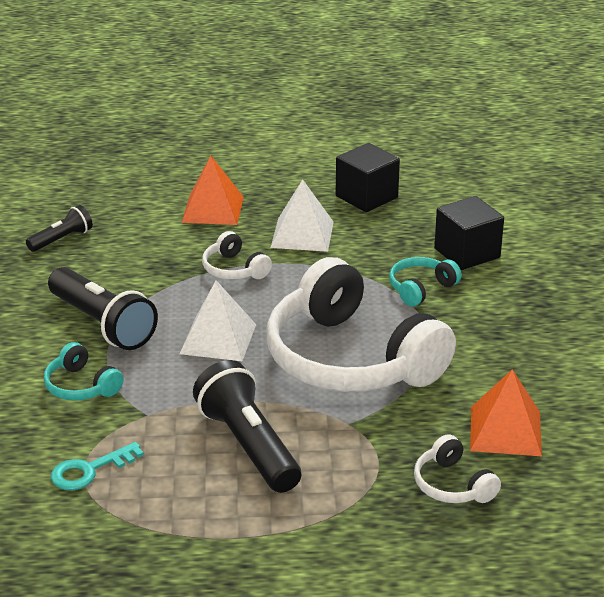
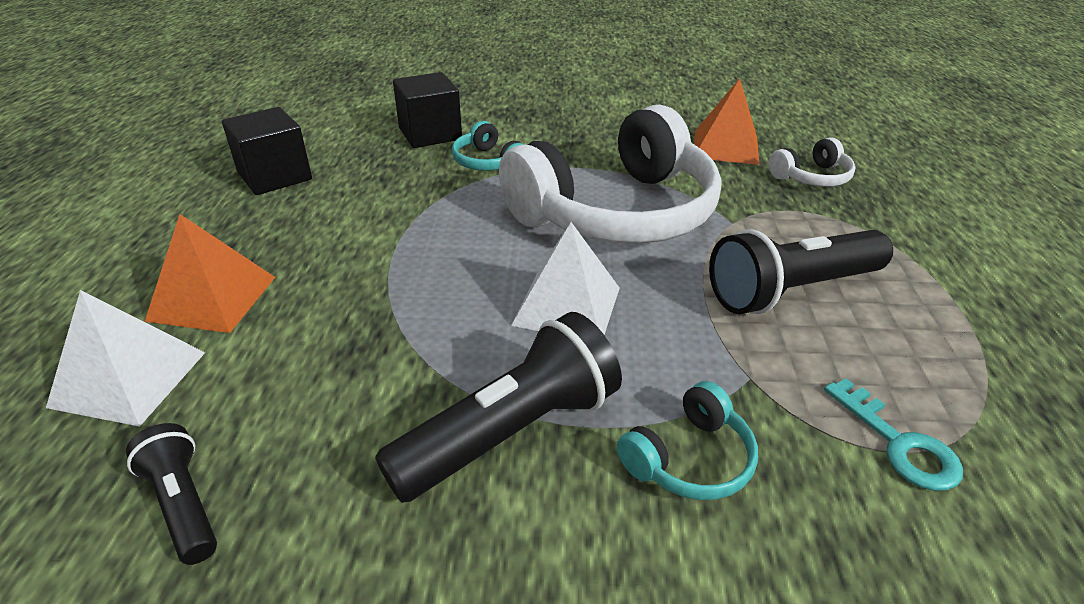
camera: 85 degrees left, 5 degrees up
(234, 269) = (397, 284): white headphones -> none
(302, 234) = (335, 225): white pyramid -> white pyramid (128, 379)

